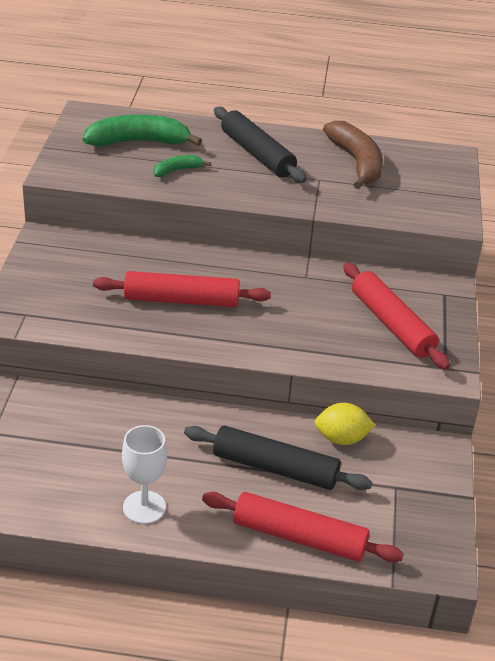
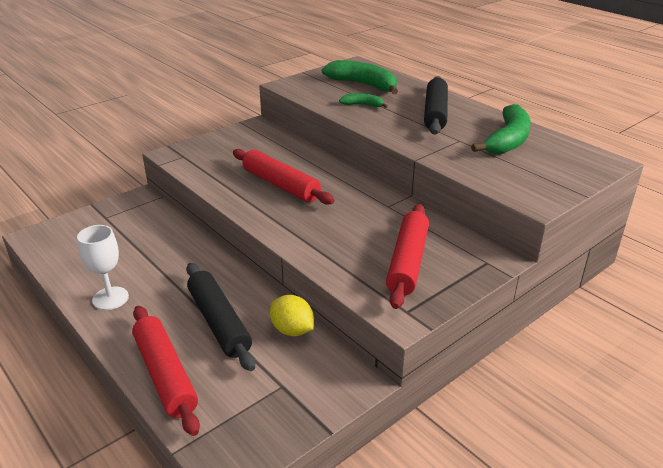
camera: 45 degrees right, 5 degrees down
(357, 163) = (508, 140): brown banana -> green banana

